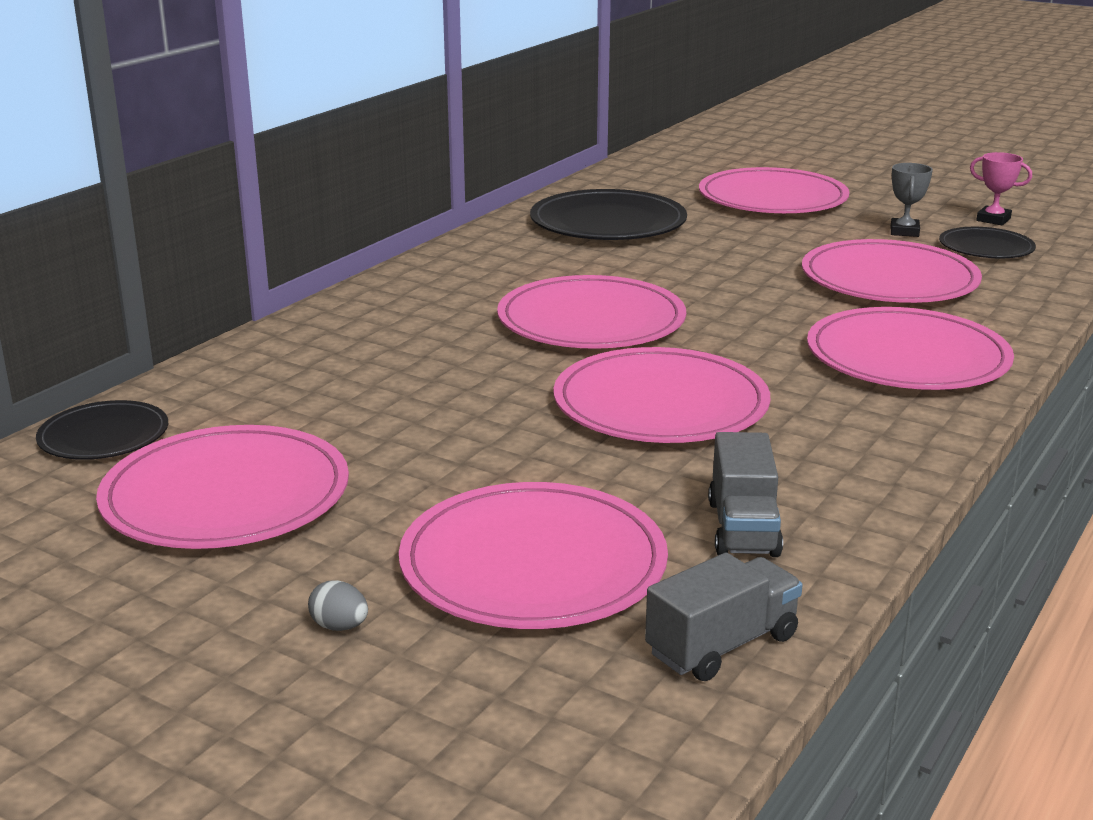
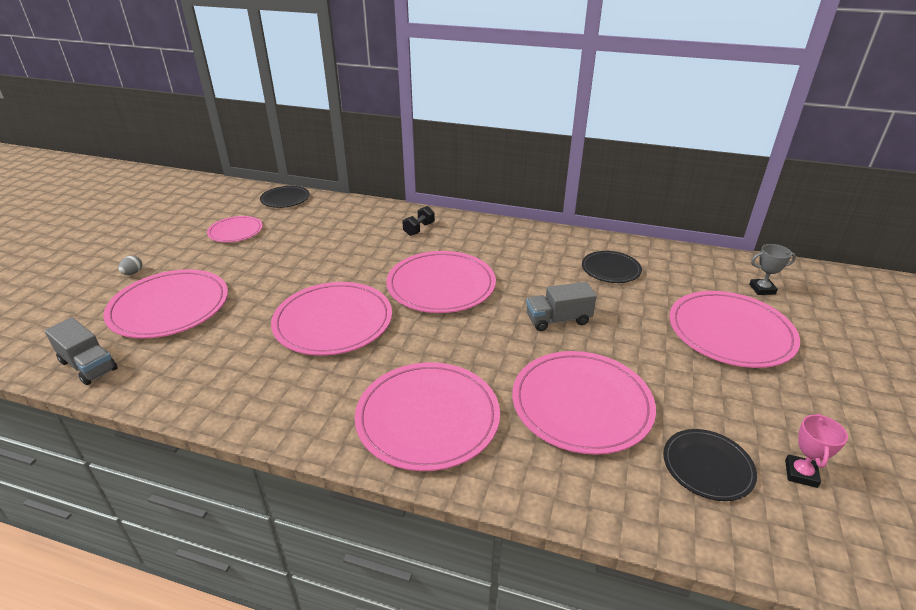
camera: 75 degrees right, 10 degrees up
(226, 495) = (235, 231): pink plate -> pink plate, size x0.56
(386, 319) = (419, 229): none -> black dumbbell
(608, 223) = (610, 269): black plate -> black plate, size x0.56
(743, 528) = (192, 362): grey truck -> grey truck (558, 320)
(904, 231) = (709, 410): grey trophy -> grey trophy (762, 289)

